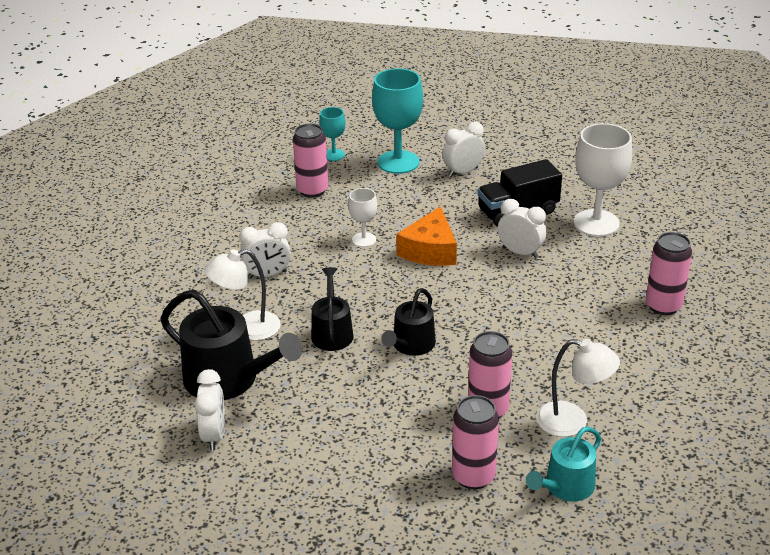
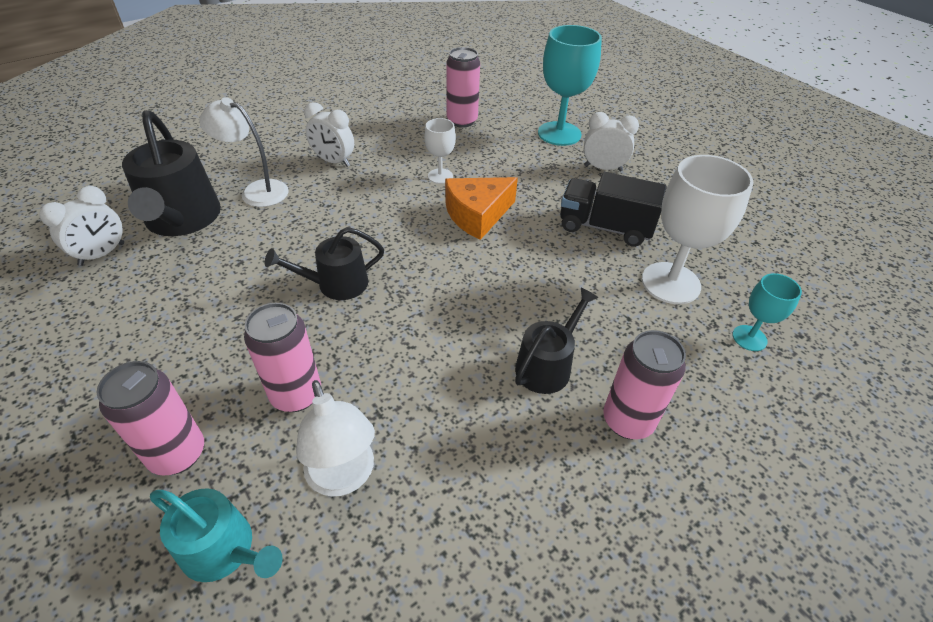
camera: 40 degrees right, 10 degrees up
(332, 332) = (301, 232): black watering can -> black watering can (547, 365)
(334, 155) = (517, 105): turquoise goblet -> turquoise goblet (749, 338)
(520, 252) = (553, 264): white clock -> none
(565, 487) = (224, 550): turquoise watering can -> turquoise watering can turned 150 degrees counterclockwise

